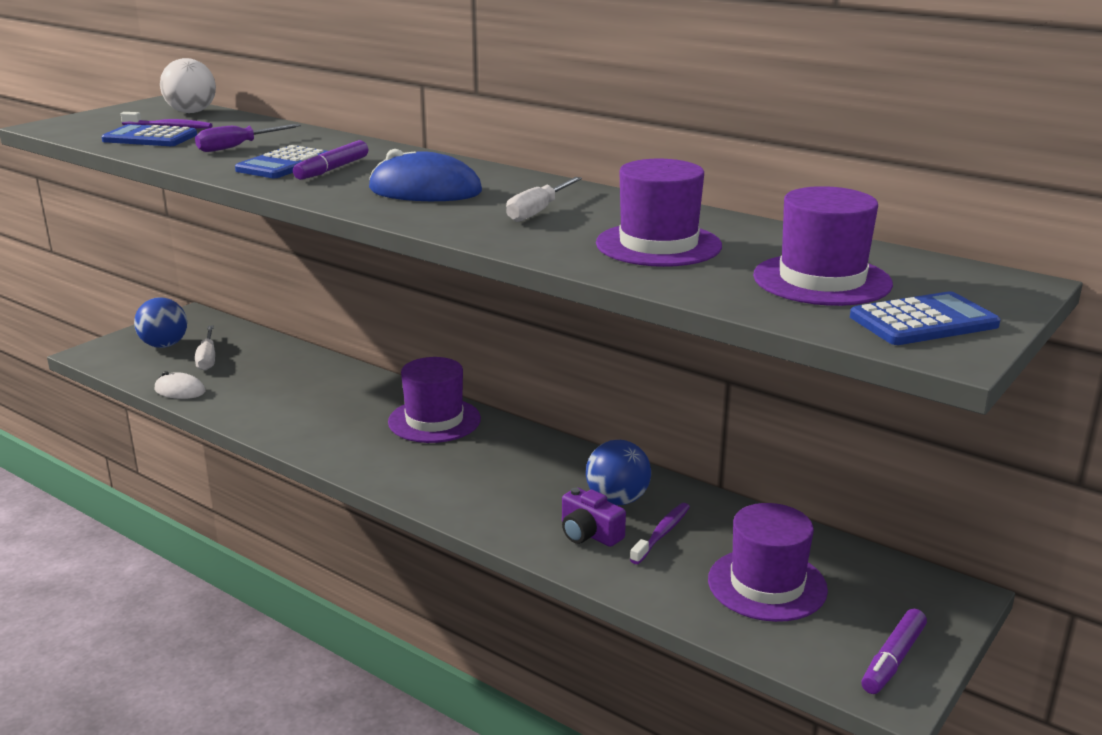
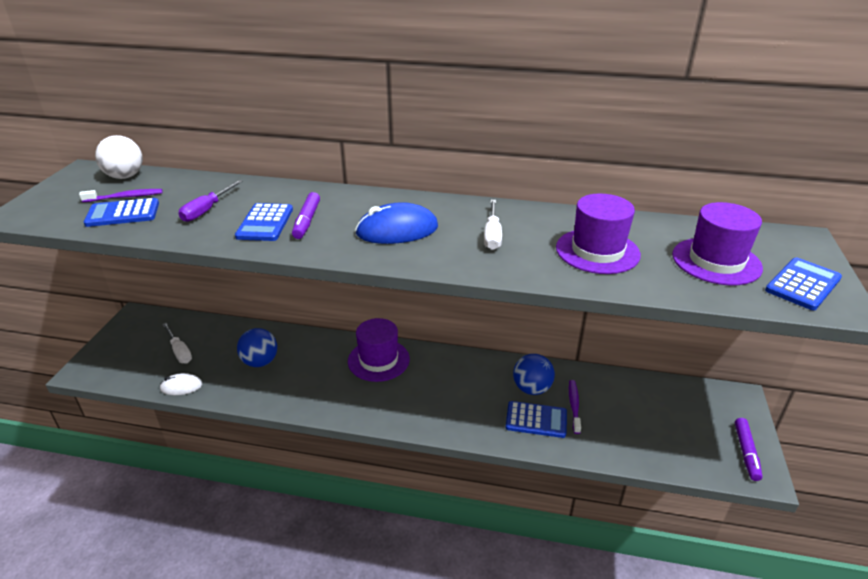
camera: 25 degrees left, 10 degrees up
(164, 345) = (136, 348): blue ball -> blue ball (260, 362)
(589, 533) = (536, 420): purple camera -> blue calculator
(767, 584) = (652, 423): purple hat -> none

